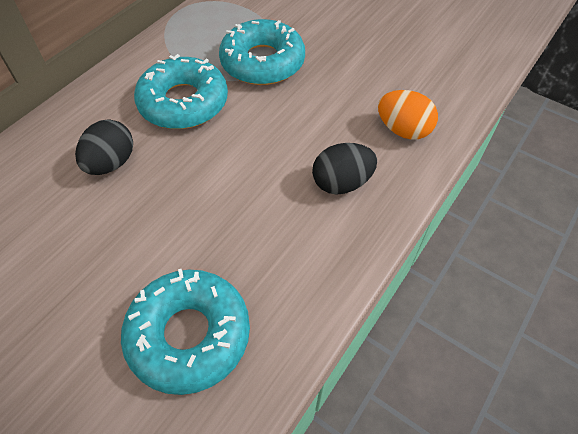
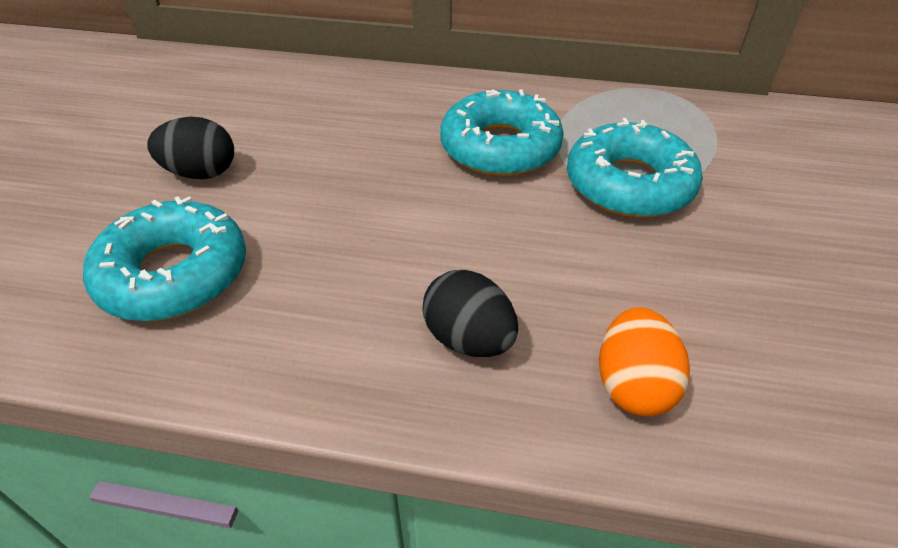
camera: 65 degrees right, 10 degrees down
(111, 163) = (375, 133): black egg -> black egg (201, 173)

